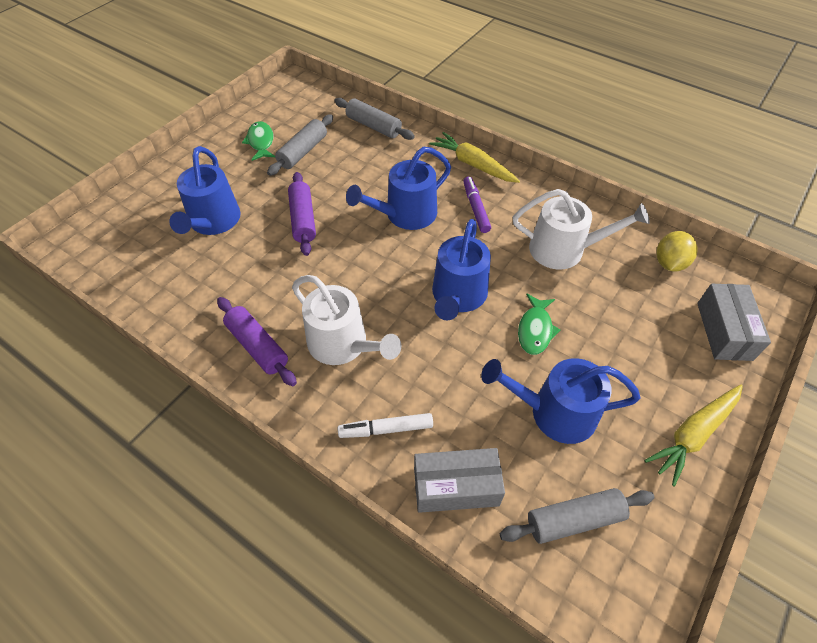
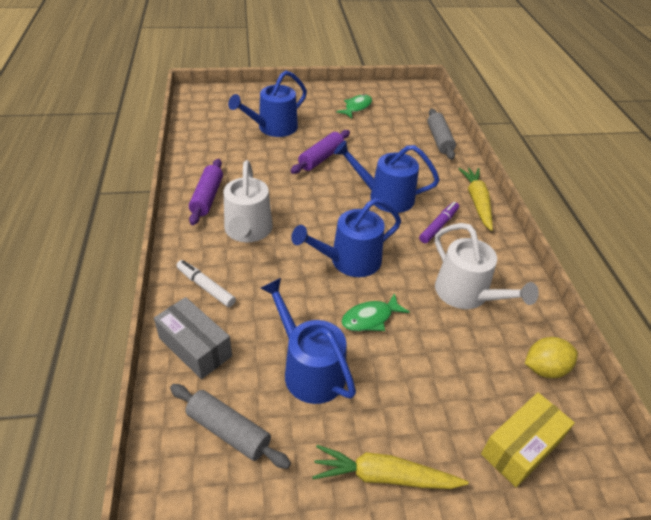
camera: 45 degrees right, 10 degrees down
(303, 152) = (373, 126): grey rolling pin -> none
(724, 331) = (521, 447): grey box -> yellow box

